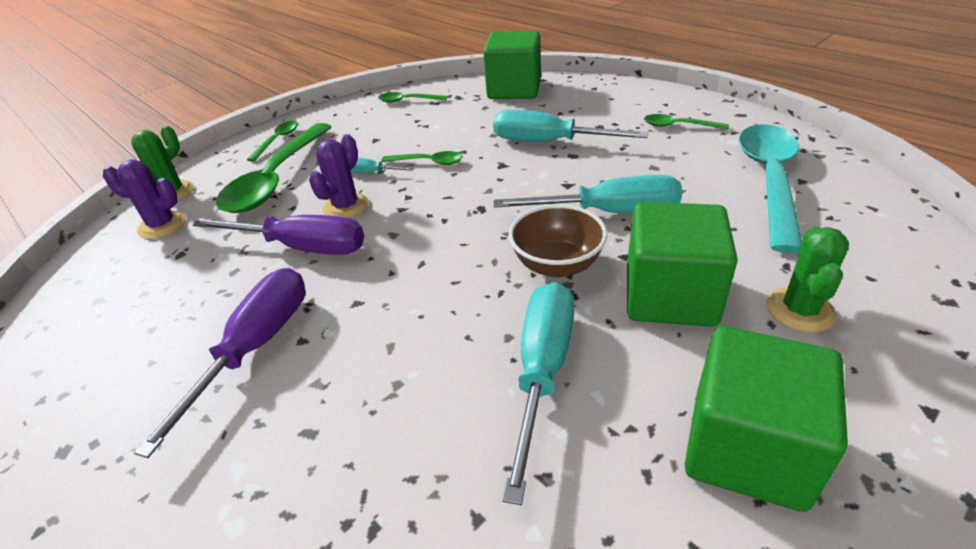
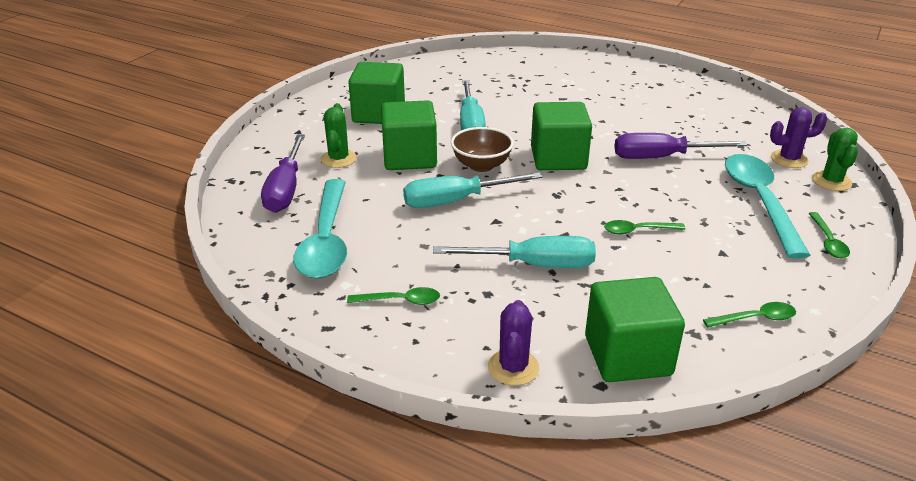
camera: 160 degrees right, 5 degrees down
(255, 347) = (622, 116): purple screwdriver -> purple screwdriver (286, 189)
(276, 179) = (759, 201): green spoon -> turquoise spoon
(346, 206) = (665, 185): purple cactus -> purple cactus (513, 367)
(371, 173) = (680, 215): turquoise screwdriver -> none
(439, 263) = (558, 158): none -> green cube

